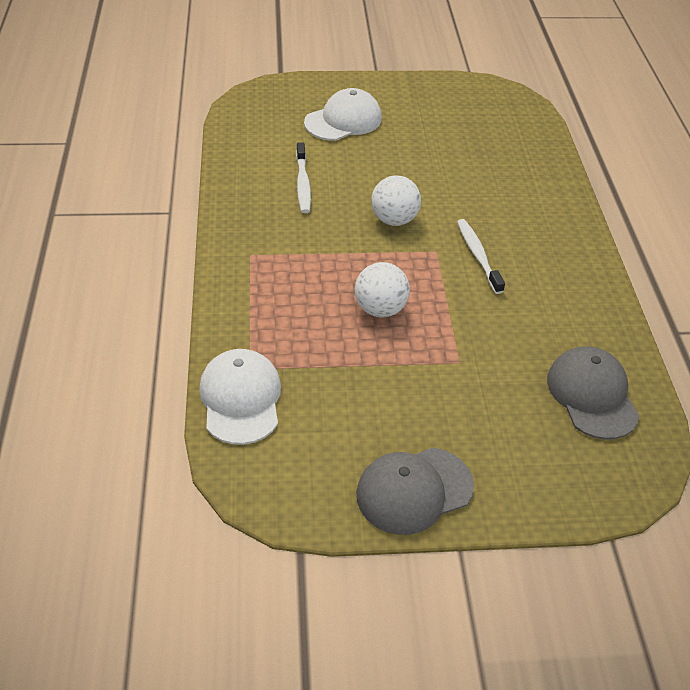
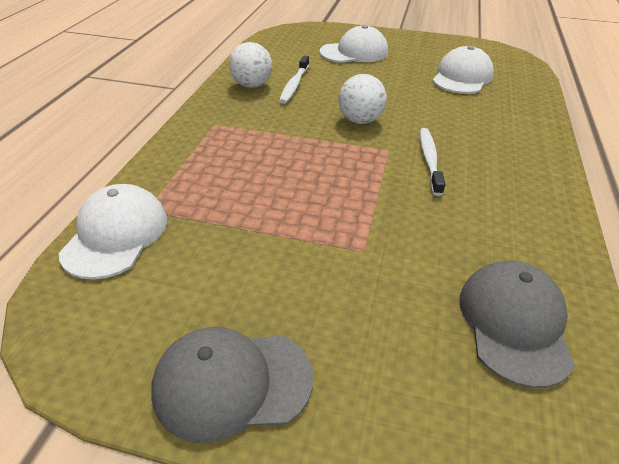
camera: 20 degrees right, 5 degrees down
(380, 309) = (306, 185): white ball -> white ball (252, 85)
(471, 139) = (462, 77): none -> white cap

